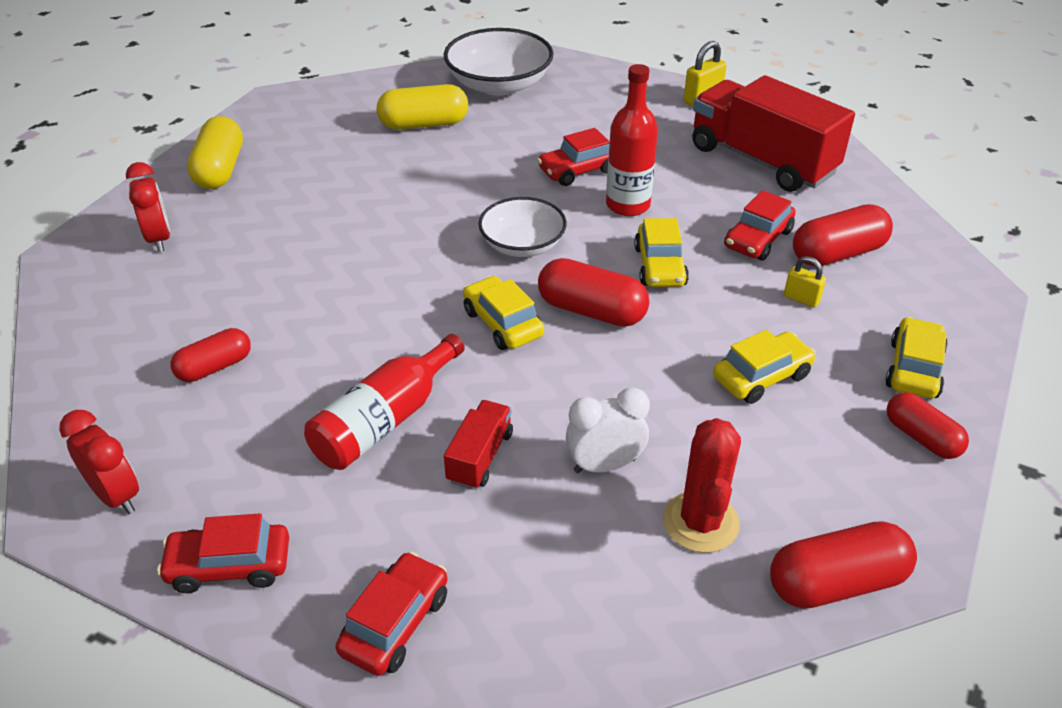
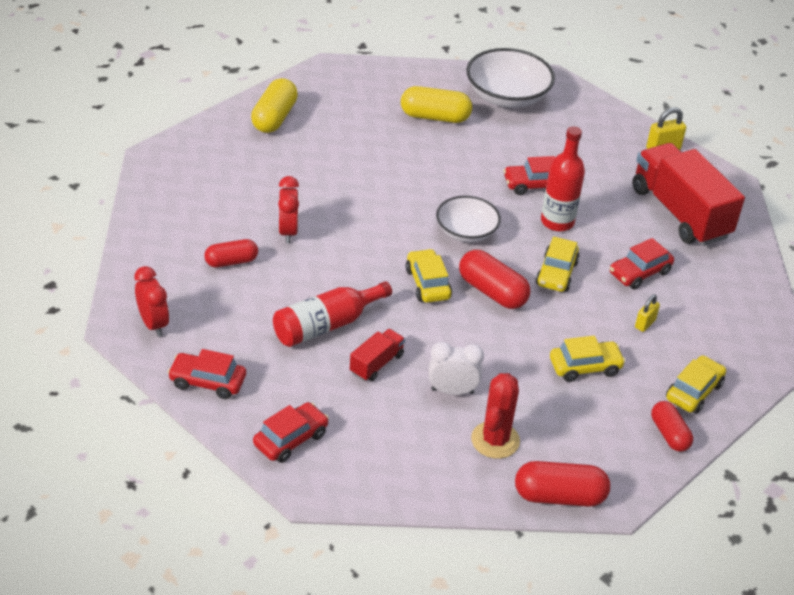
camera: 15 degrees right, 0 degrees up
(159, 239) = (219, 161): red clock -> red clock (288, 232)
(801, 299) = (645, 324): yellow padlock -> yellow padlock turned 75 degrees clockwise
(837, 254) = (692, 299): red capsule -> none

